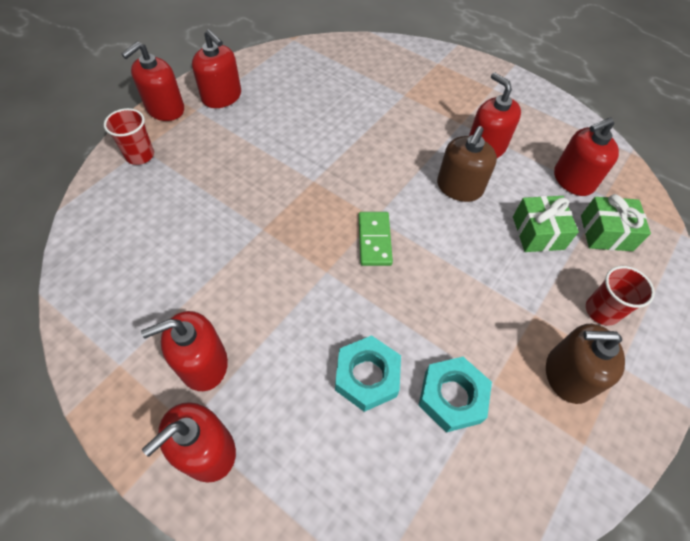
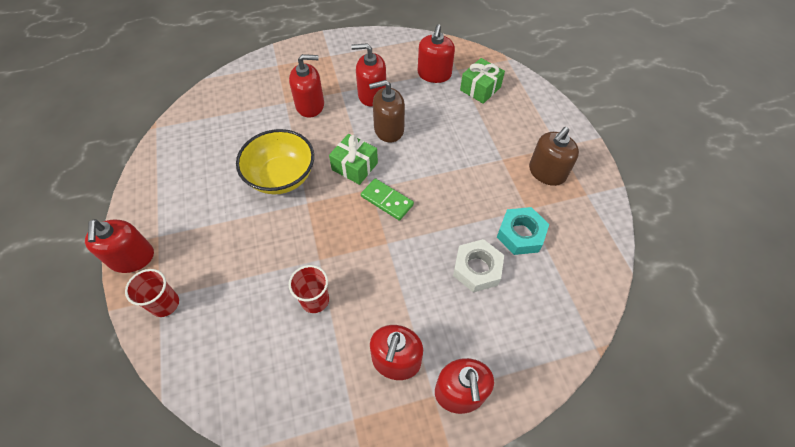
camera: 50 degrees left, 0 degrees up
(222, 97) = (164, 210): red soap dispenser -> red soap dispenser (310, 105)
(323, 145) = (281, 177): none -> yellow bowl
(367, 376) = (477, 269): turquoise nut -> white nut
(459, 187) = (388, 129): brown soap dispenser -> brown soap dispenser turned 105 degrees clockwise
(538, 233) = (454, 117): green gift -> green gift (354, 166)
(601, 311) = (523, 129): red cup -> red cup (315, 300)

